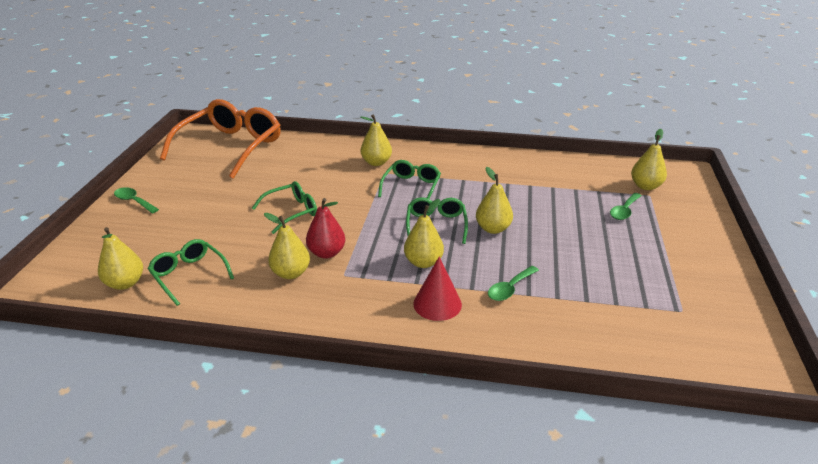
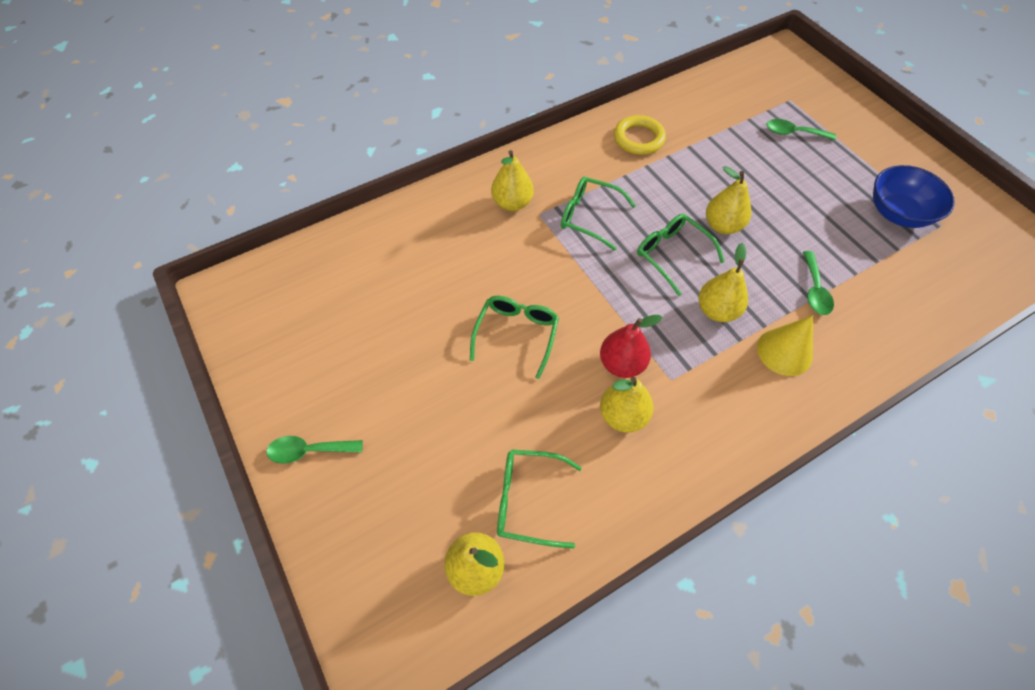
camera: 40 degrees left, 25 degrees up
(231, 147) = (310, 282): orange glasses -> none
(411, 187) = (589, 217): green glasses -> green glasses turned 45 degrees counterclockwise
(437, 304) = (784, 351): red cone -> yellow cone
(500, 168) = (638, 138): none -> yellow ring
(624, 211) = (793, 133): green spoon -> green spoon turned 105 degrees clockwise
(645, 186) = (776, 90): yellow pear -> none
(649, 286) = (897, 213): none -> blue bowl

